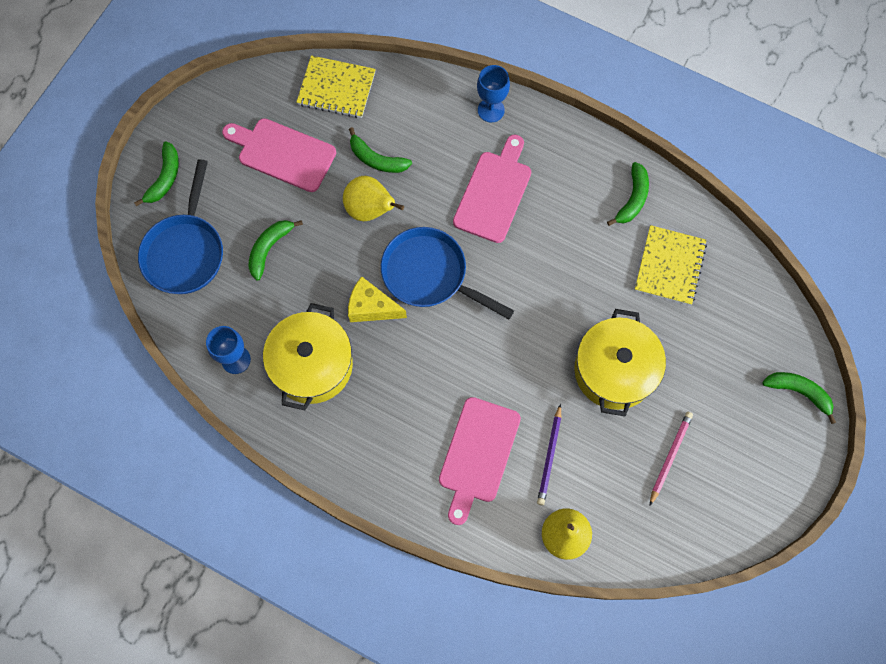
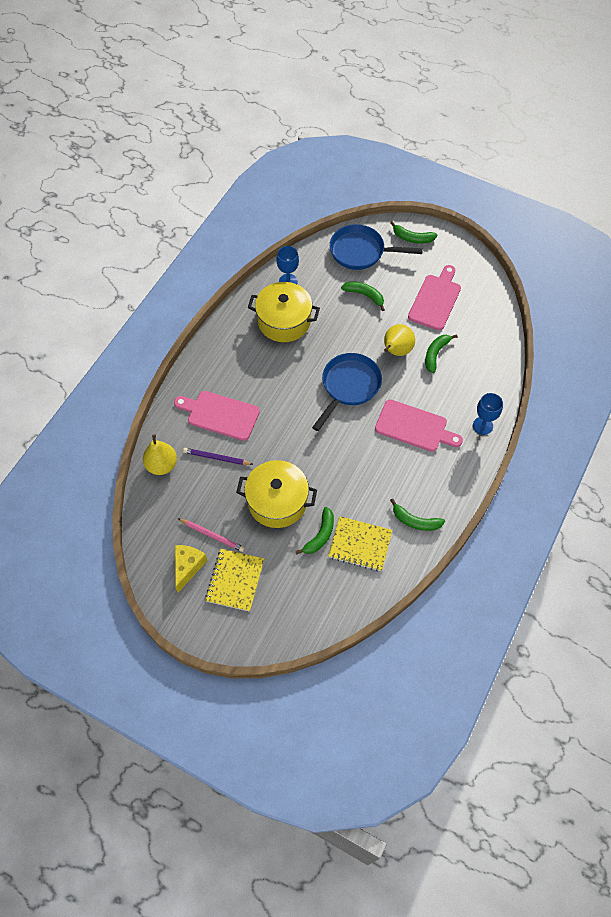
camera: 90 degrees right, 10 degrees down
(336, 88) = (490, 329): yellow notebook -> yellow notebook (235, 580)
(371, 307) = (324, 353): yellow cheese -> yellow cheese (188, 567)
(799, 392) = (257, 632): green banana -> green banana (320, 535)

